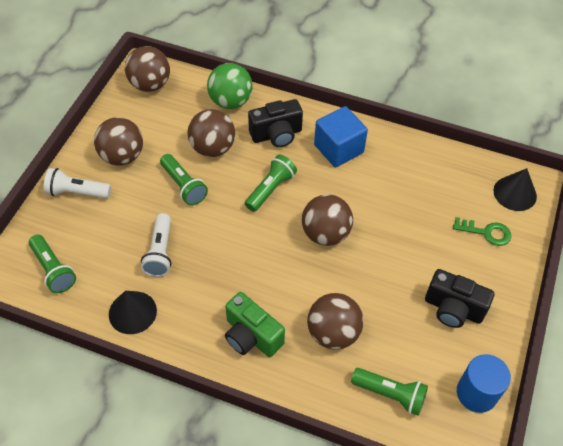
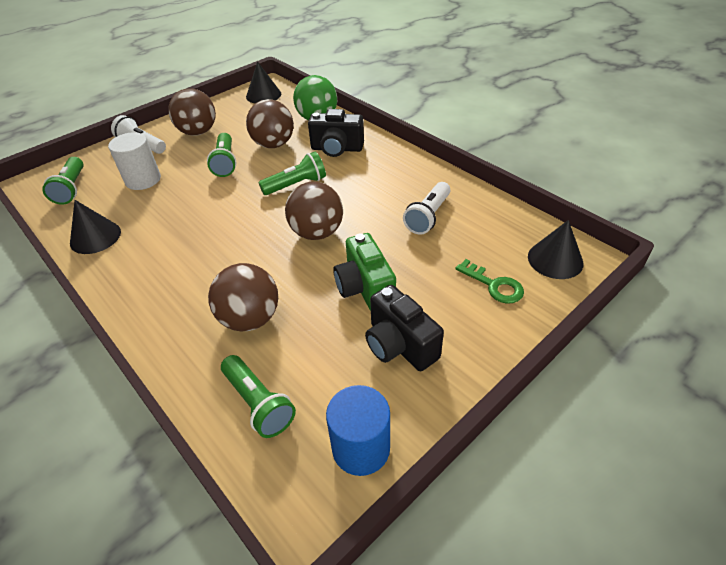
camera: 30 degrees right, 10 degrees down
(118, 234) = (143, 180): none -> white cylinder
(150, 84) = (263, 95): brown ball -> black cone
(160, 252) = (161, 202): white flashlight -> white flashlight (428, 216)
(251, 336) = (172, 292): green camera -> green camera (365, 288)
(338, 149) = (386, 172): blue cube -> none

